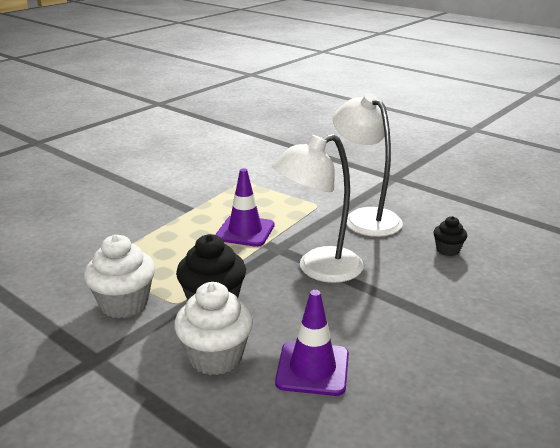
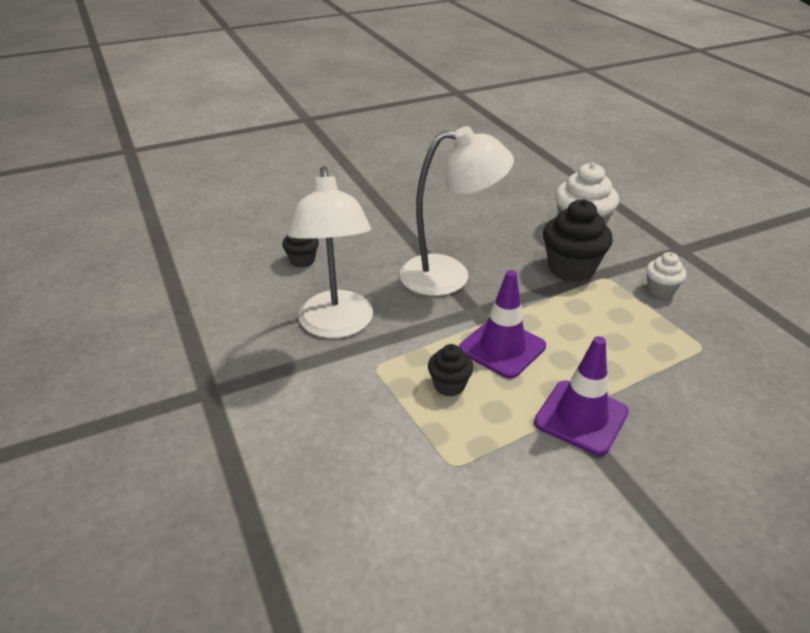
camera: 155 degrees left, 10 degrees up
(124, 304) = (660, 290): white cupcake -> white cupcake, size x0.55
(266, 207) = (449, 385): none -> black cupcake
(312, 369) = (511, 206): purple traffic cone -> purple traffic cone (581, 417)

